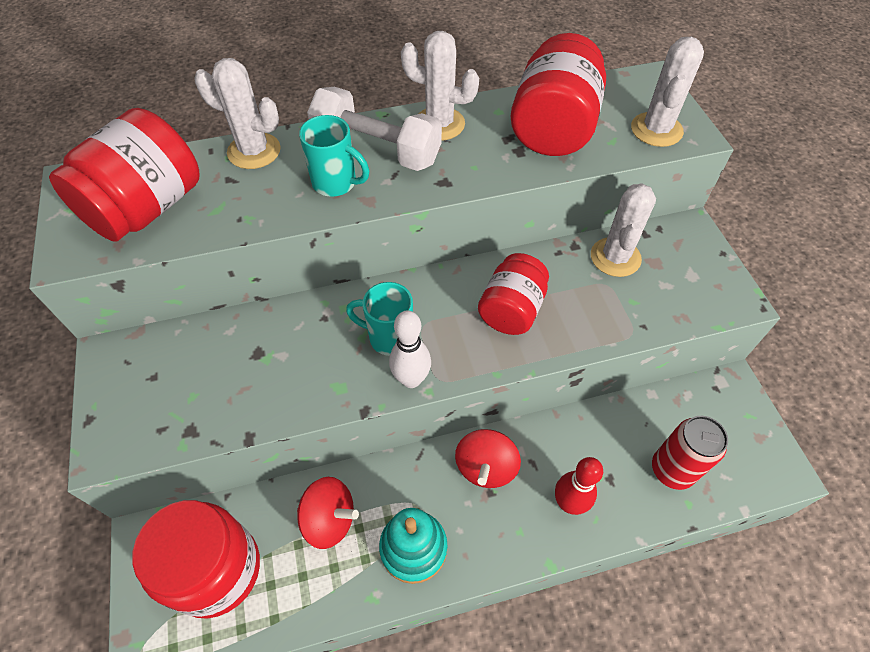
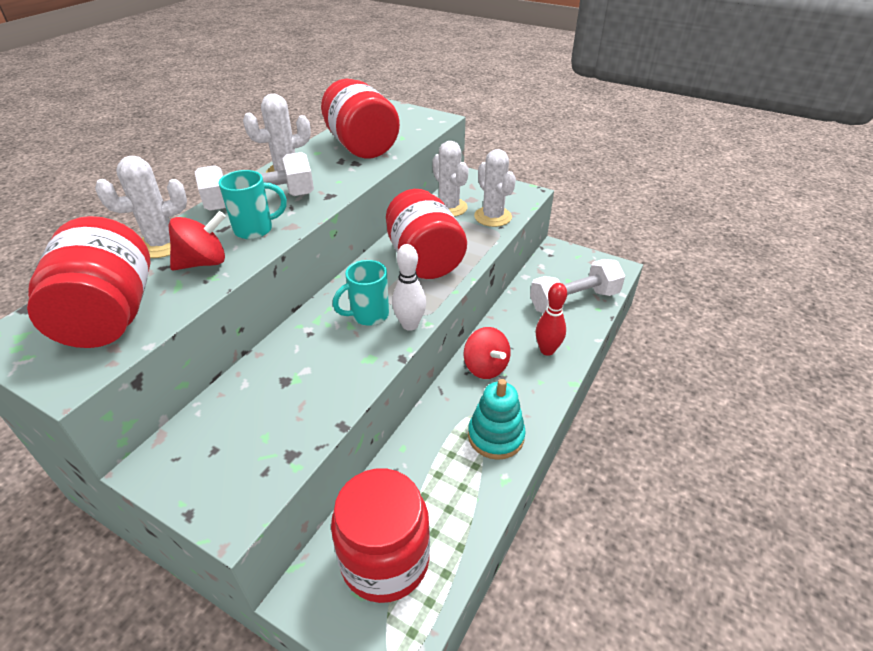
camera: 45 degrees left, 15 degrees down
(329, 519) = (427, 466): red spinning top -> red spinning top (203, 262)
(511, 310) = (424, 259): red jar -> red jar, size x1.50
(656, 130) = (418, 124): white cactus -> white cactus (493, 217)
(672, 470) = (574, 301): red can -> white dumbbell

